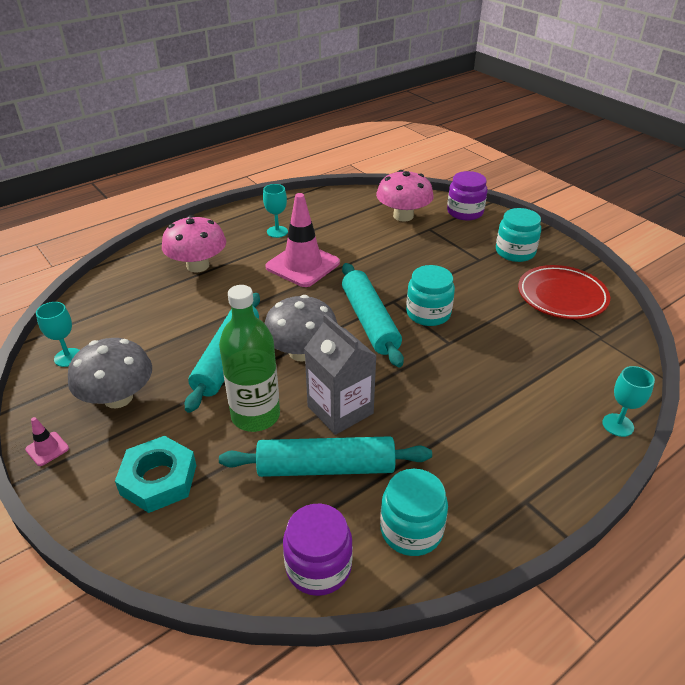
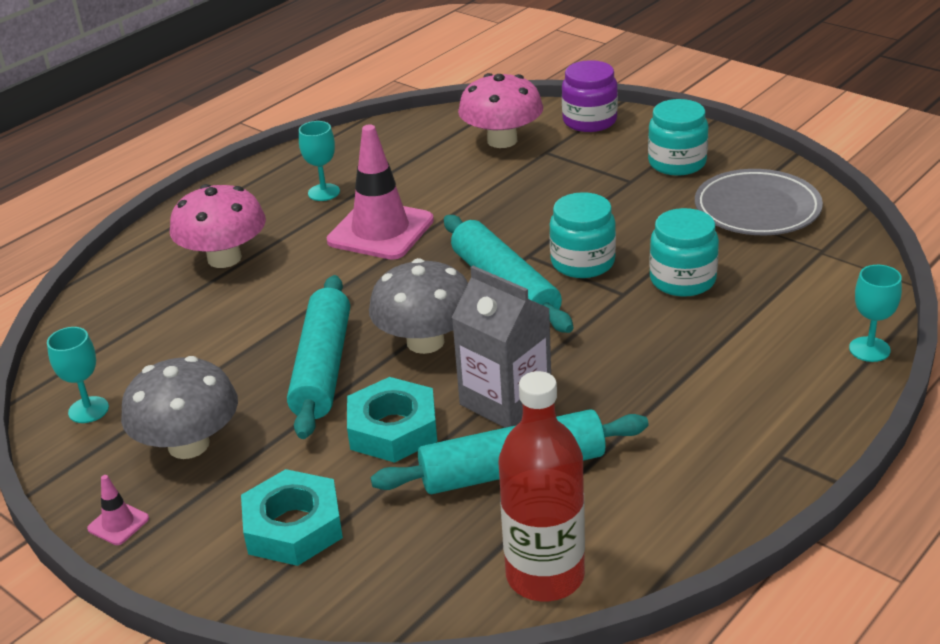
camera: 10 degrees left, 5 degrees down
(255, 415) = (393, 429): green bottle -> turquoise nut
(318, 566) = (545, 576): purple jar -> red bottle
(411, 530) = (647, 514): turquoise jar -> turquoise jar (682, 280)
(562, 296) = (757, 209): red plate -> grey plate

